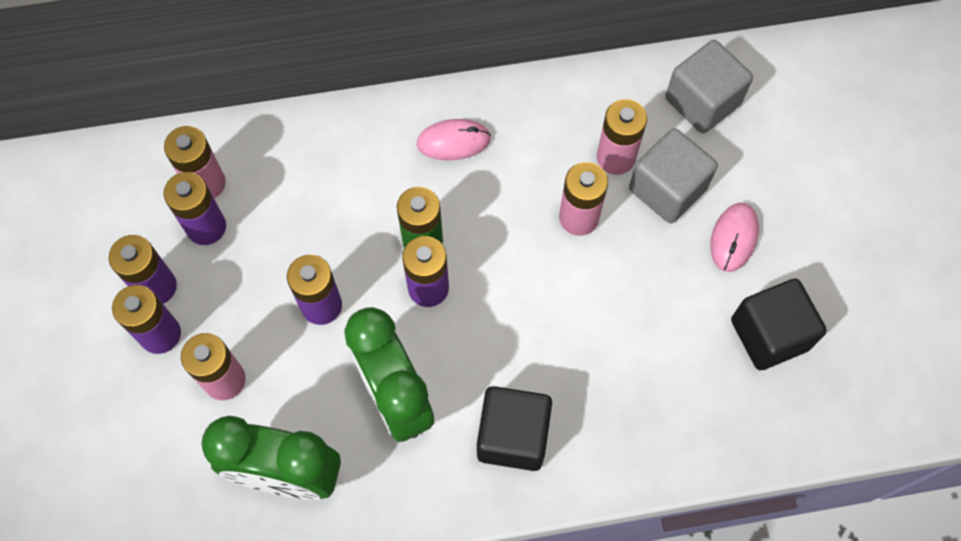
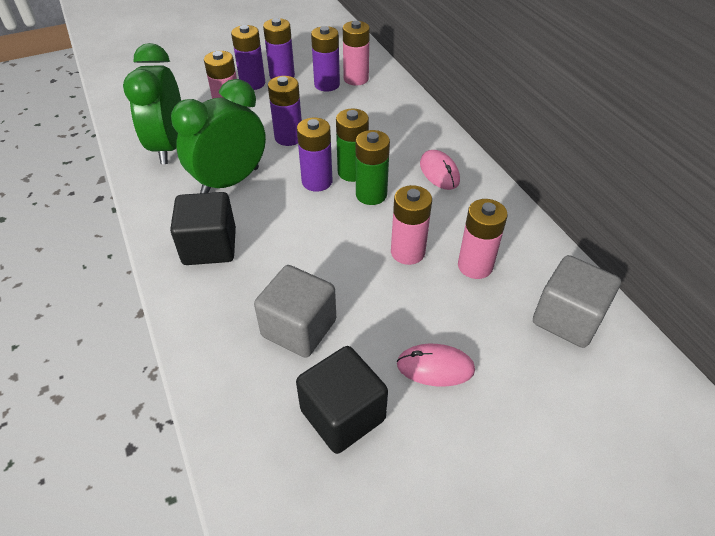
camera: 75 degrees right, 20 degrees down
(472, 230) = (371, 195): none -> green battery
(667, 189) = (462, 307): grey cube -> grey cube (299, 328)

